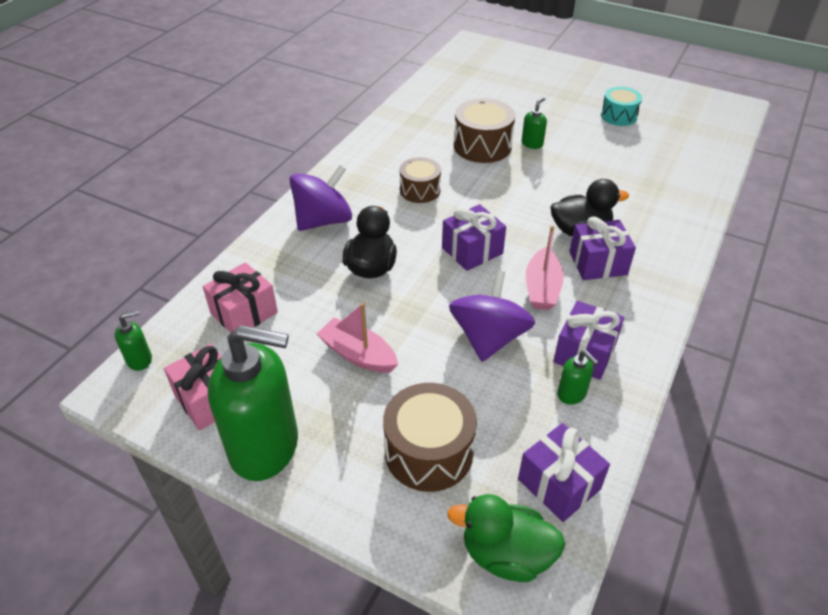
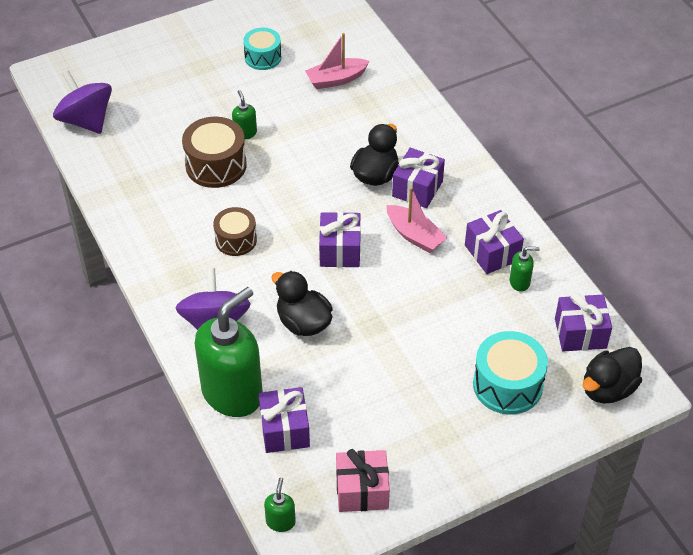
camera: 55 degrees left, 5 degrees up
(244, 313) = (285, 430): pink gift -> purple gift
(265, 447) = (434, 475): green soap dispenser -> green soap dispenser (233, 393)
(358, 354) = (390, 379): pink boat -> pink boat (336, 79)
(429, 452) = (507, 385): brown drum -> turquoise drum
(488, 338) = (436, 295): purple spinning top -> purple spinning top (86, 120)
(506, 554) = (608, 389): green duck -> black duck

